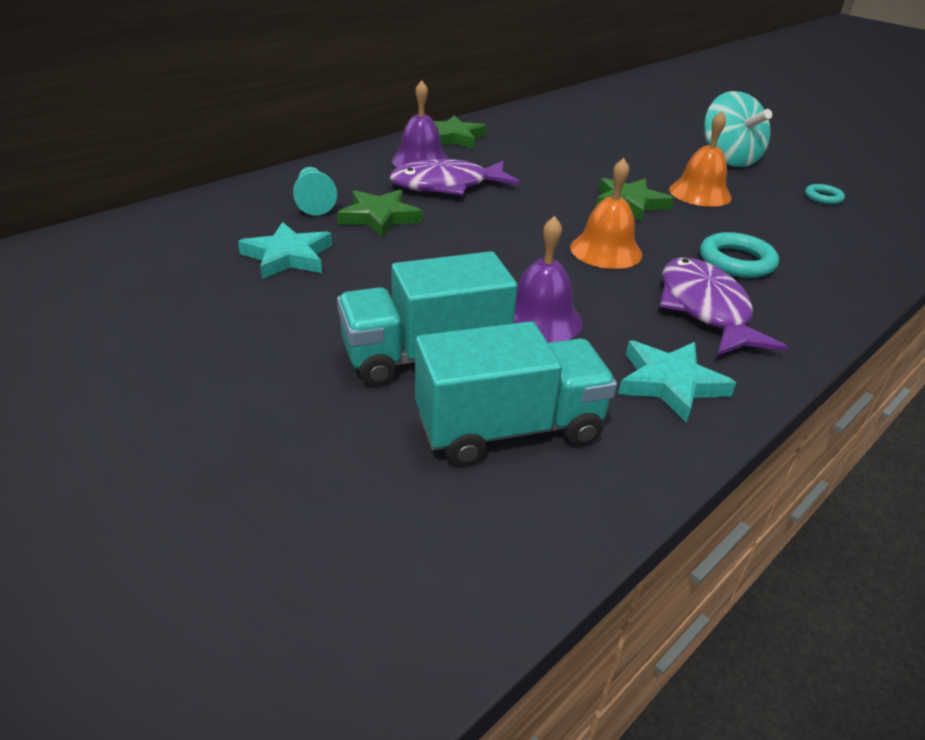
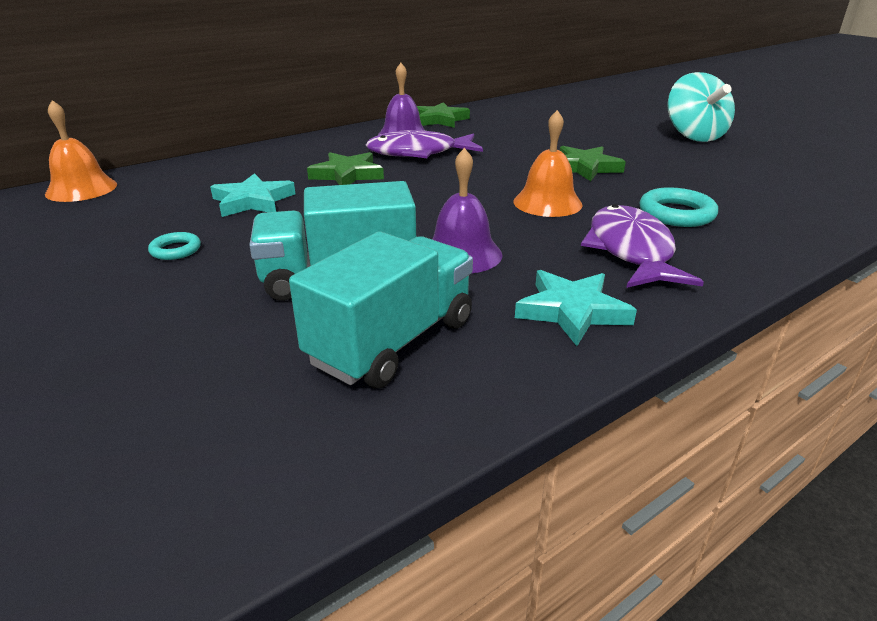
camera: 10 degrees right, 5 degrees down
(314, 202) = (295, 163): turquoise pawn -> none
(509, 428) = (392, 341): turquoise truck -> turquoise truck turned 45 degrees counterclockwise
(700, 193) = (657, 161): orange bell -> orange bell (81, 189)
(823, 197) = (782, 165): turquoise ring -> turquoise ring (175, 250)

